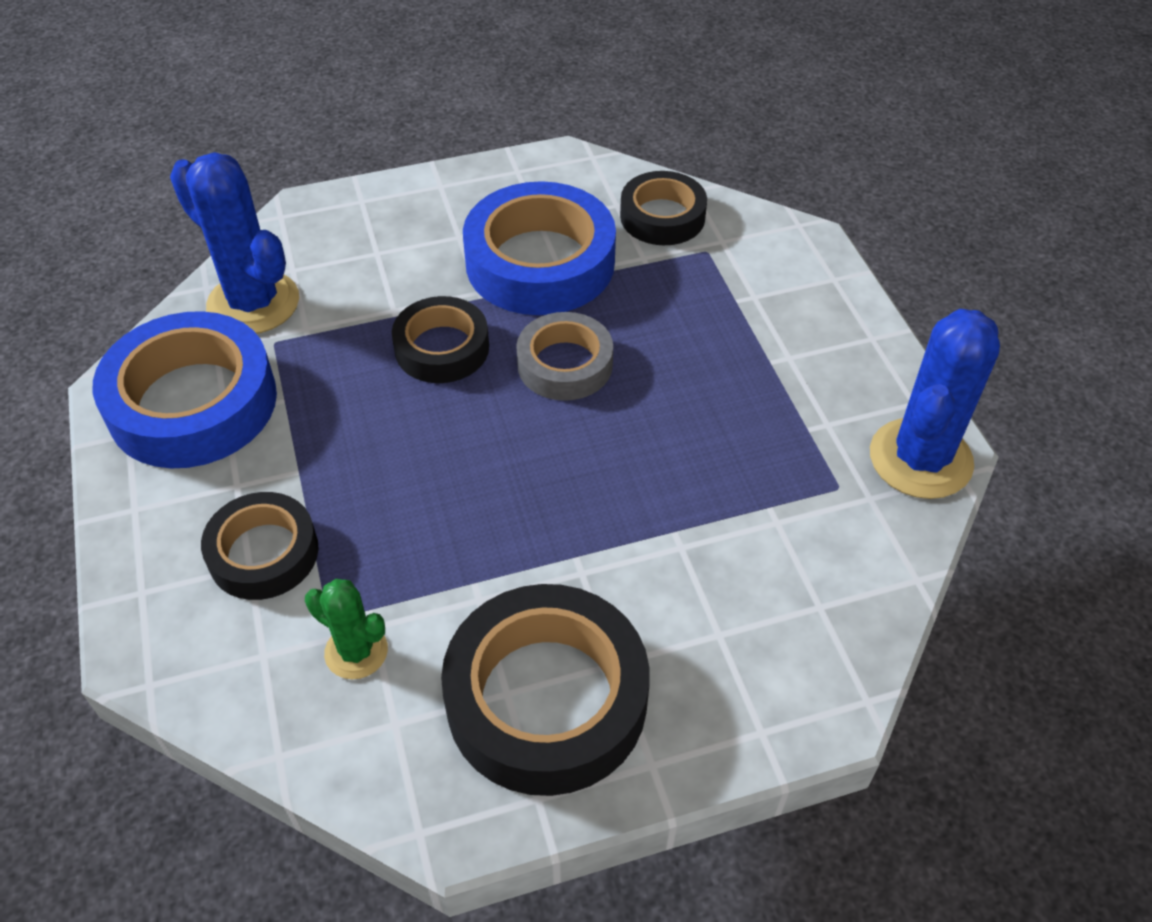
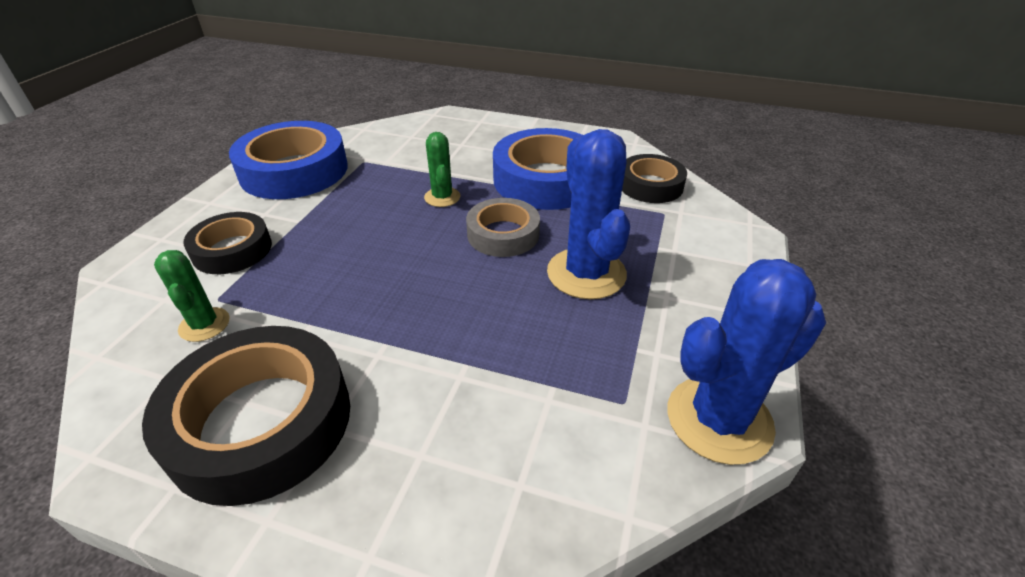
camera: 35 degrees right, 10 degrees down
(253, 303) = (375, 142): blue cactus -> blue cactus (586, 273)
(442, 348) = (442, 197): black tape -> green cactus

